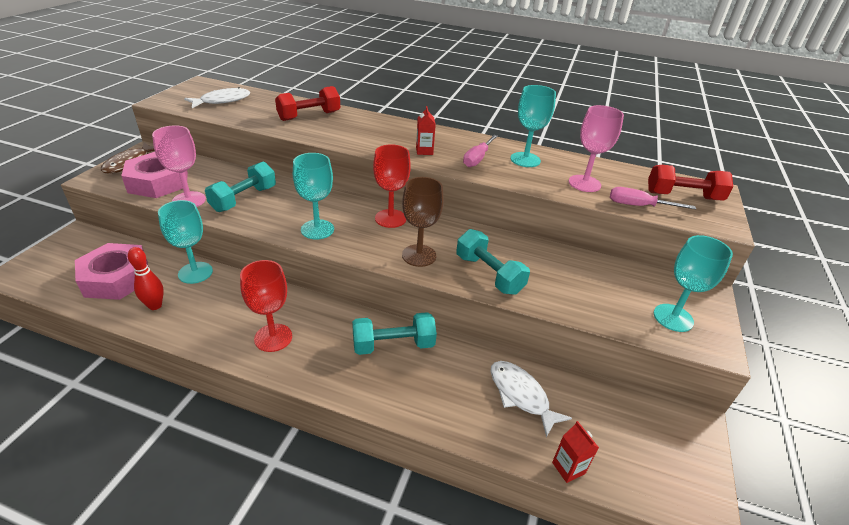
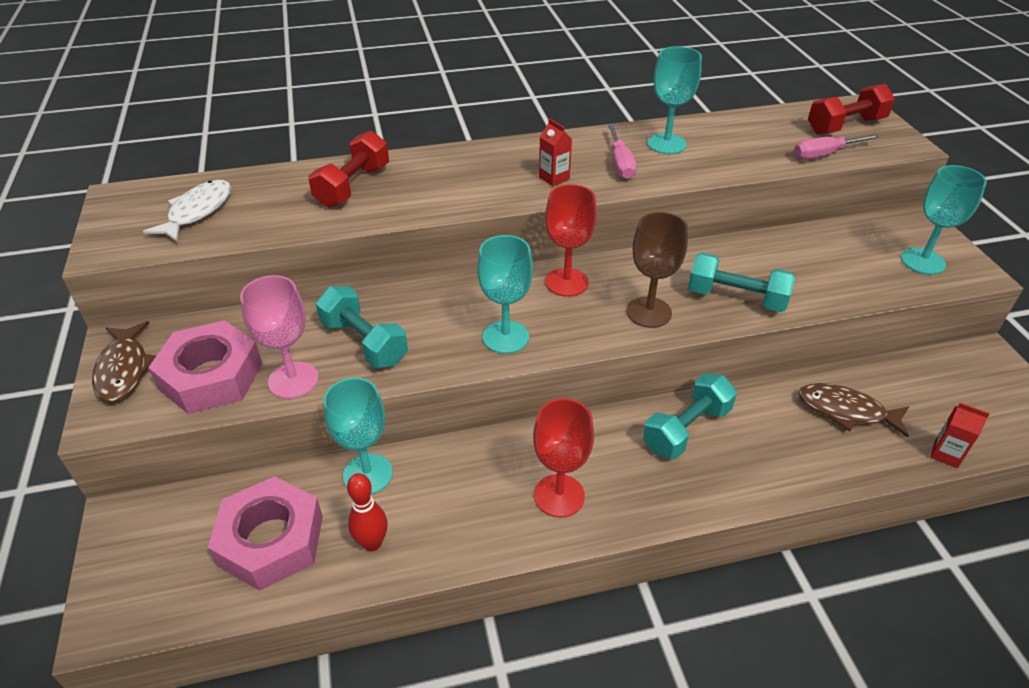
camera: 30 degrees left, 5 degrees up
(244, 199) = (364, 342): turquoise dumbbell -> turquoise dumbbell turned 45 degrees counterclockwise
(521, 395) = (846, 411): white fish -> brown fish
(584, 183) = (752, 149): pink goblet -> none

